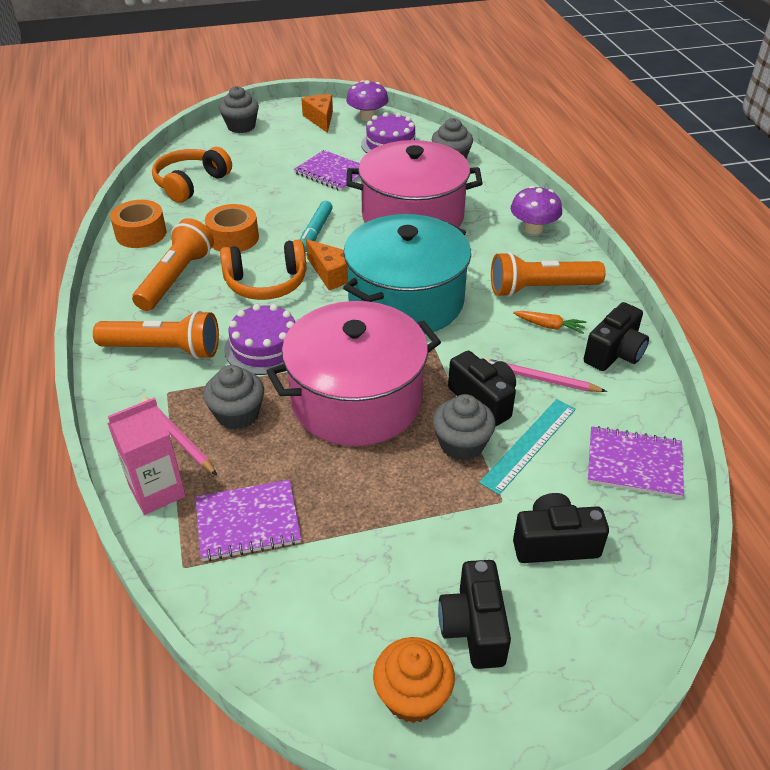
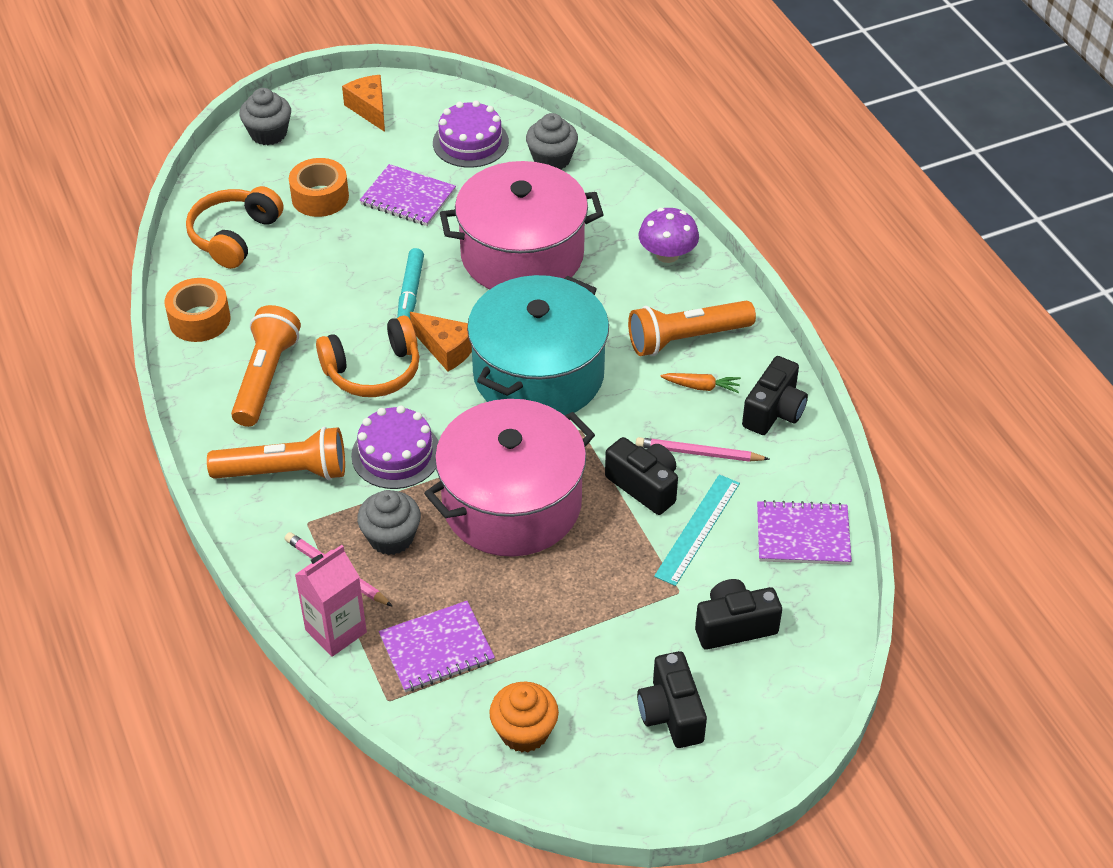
camera: 10 degrees left, 5 degrees up
(233, 238) = (315, 312): orange tape -> orange tape (320, 197)
(367, 117) = (430, 98): purple mushroom -> none
(412, 695) = (627, 778): orange cupcake -> orange cupcake (524, 731)
(461, 444) = (630, 538): grey cupcake -> none

